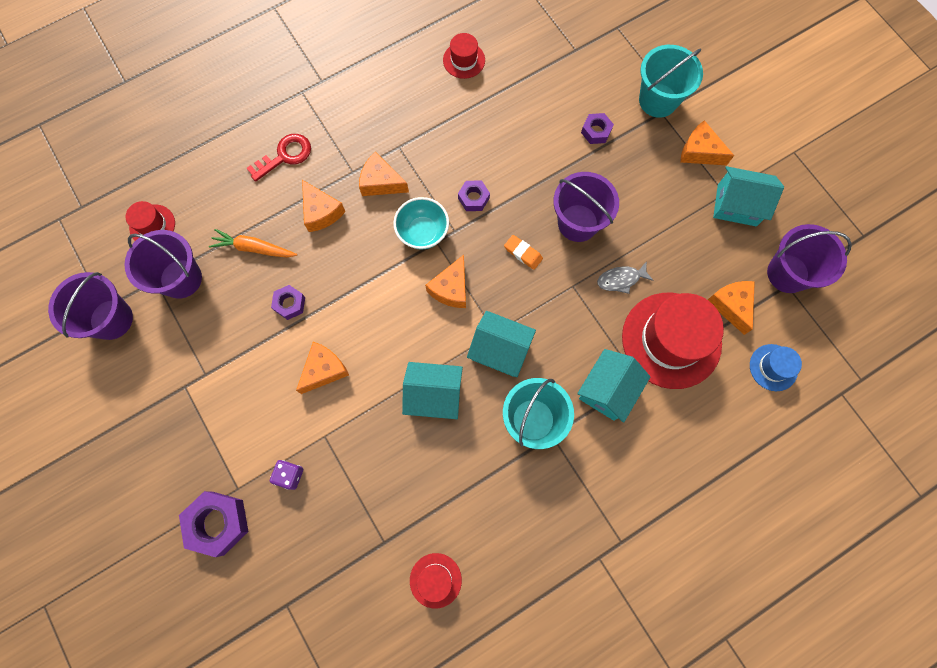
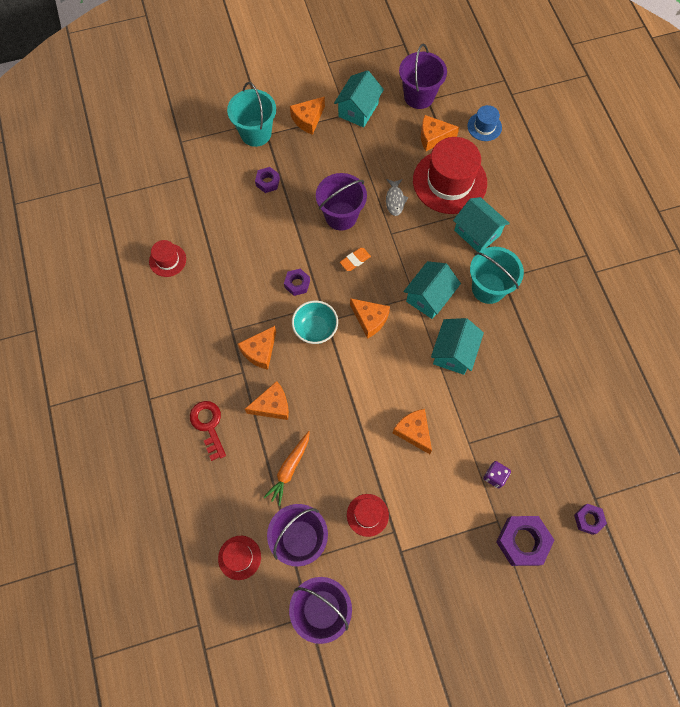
camera: 75 degrees left, 5 degrees down
(290, 304) = (349, 448): purple nut -> purple nut (588, 519)
(435, 580) = (593, 384): red hat -> red hat (367, 515)

